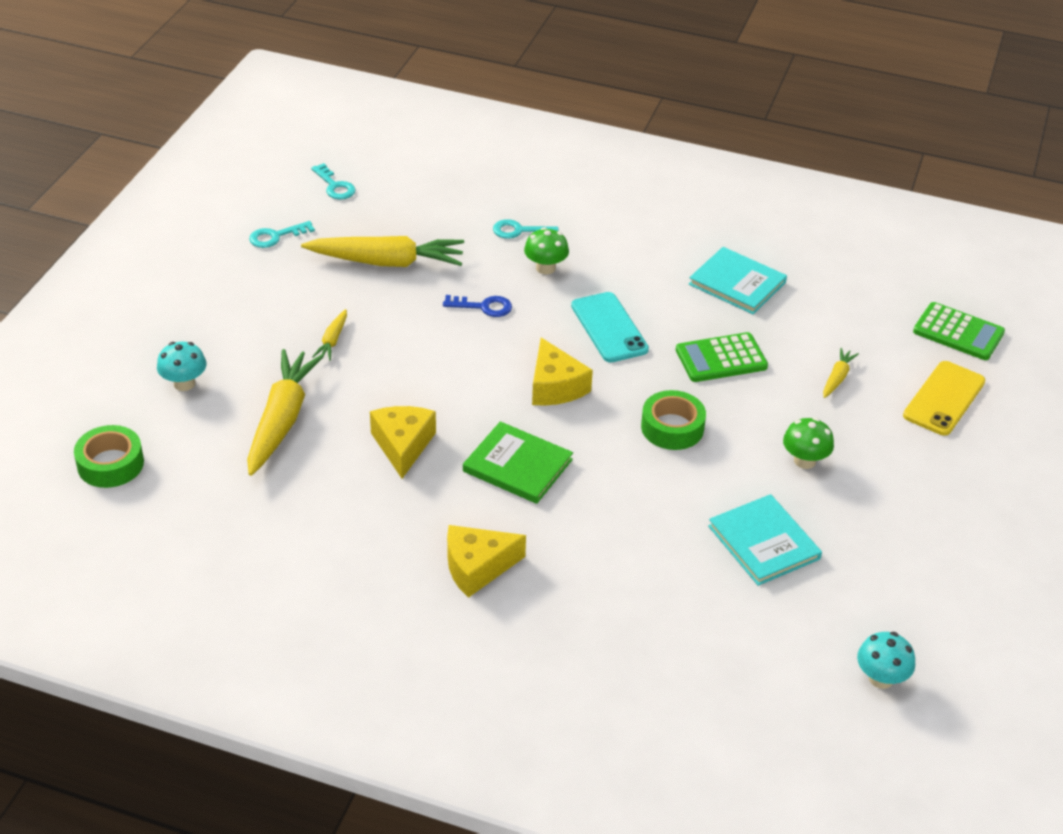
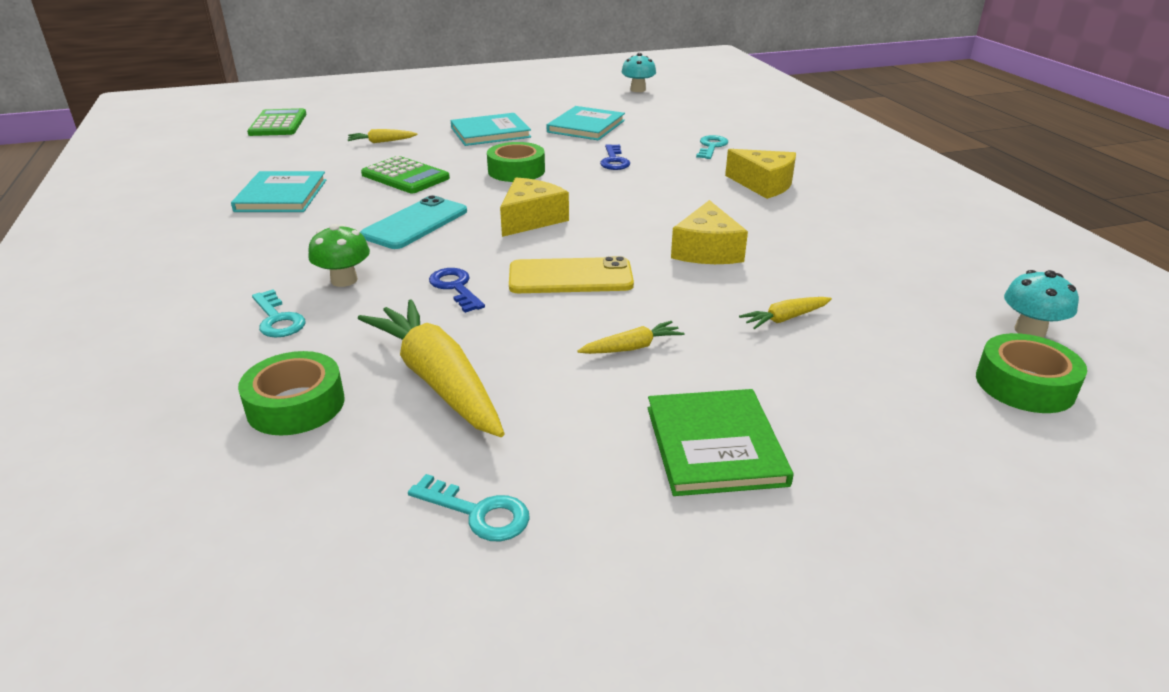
camera: 125 degrees left, 10 degrees down
(184, 383) = (853, 409): turquoise mushroom -> turquoise mushroom (1029, 331)
(282, 420) = (785, 319): yellow carrot -> yellow carrot, size x0.46
(335, 186) = (268, 529): turquoise key -> turquoise key (711, 147)
(403, 445) = (707, 250): yellow cheese -> yellow cheese turned 45 degrees counterclockwise
(419, 214) = (296, 405): none -> green tape
(517, 465) = (646, 203): green book -> green book (715, 445)
(637, 504) = (614, 161): none -> blue key
(804, 461) = (490, 132): green mushroom -> turquoise book
(944, 399) = (367, 115): yellow phone -> yellow phone (570, 277)

